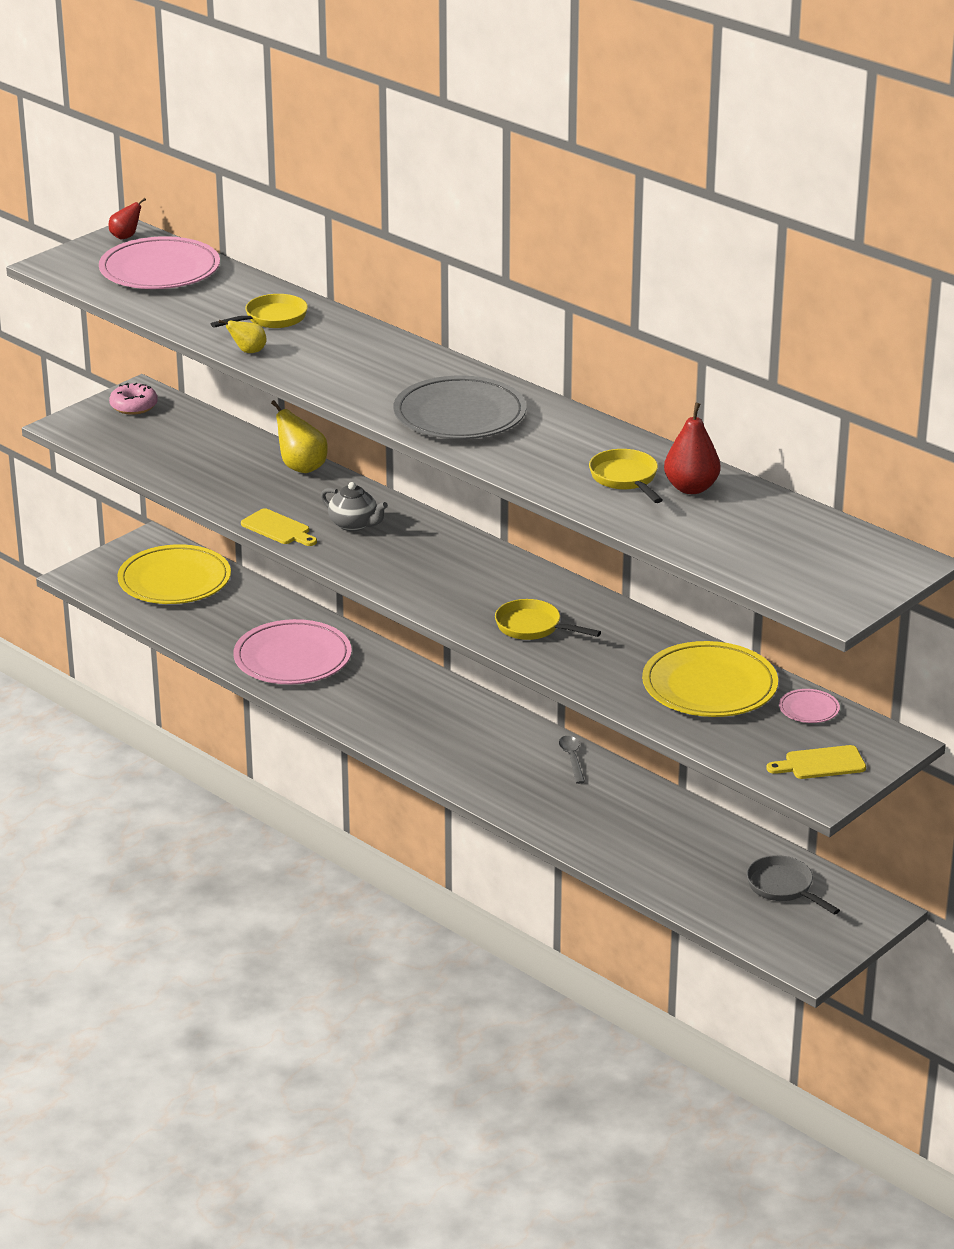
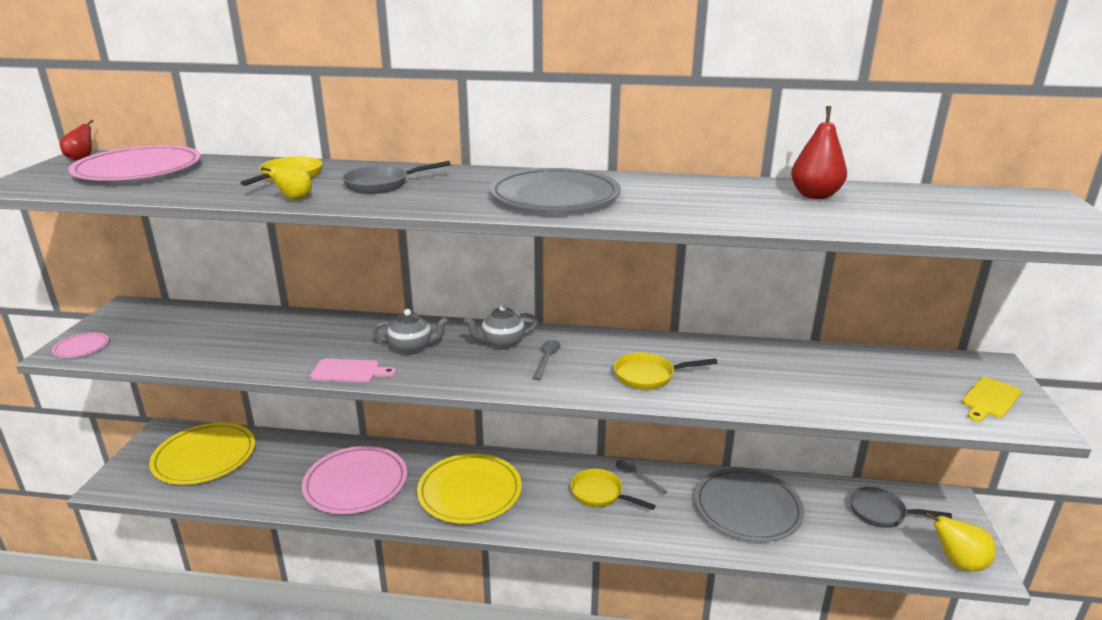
camera: 35 degrees left, 5 degrees down
(134, 406) = (127, 318): pink donut -> none
(278, 528) = (349, 371): yellow cutting board -> pink cutting board
(301, 467) = (322, 320): yellow pear -> yellow pear (957, 563)
(336, 354) = (382, 185): none -> grey pan
(441, 548) = (502, 343): none -> grey teapot
(462, 579) = (546, 359): none -> grey spoon
(625, 479) = (760, 202): yellow pan -> yellow pan (600, 494)
(647, 828) = (747, 508): none -> grey plate
(709, 686) = (828, 372): yellow plate -> yellow plate (469, 492)
(809, 709) = (909, 363): pink plate -> pink plate (81, 348)

